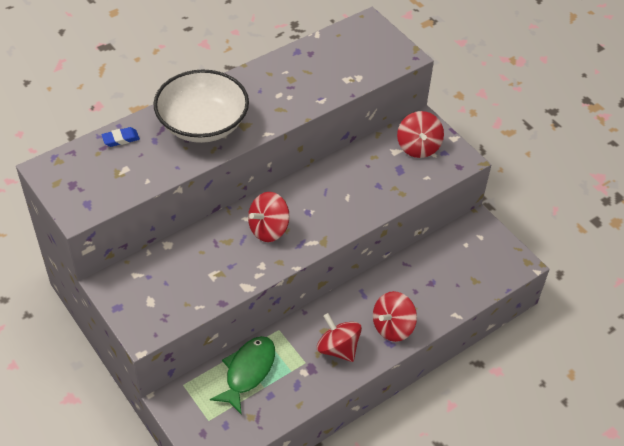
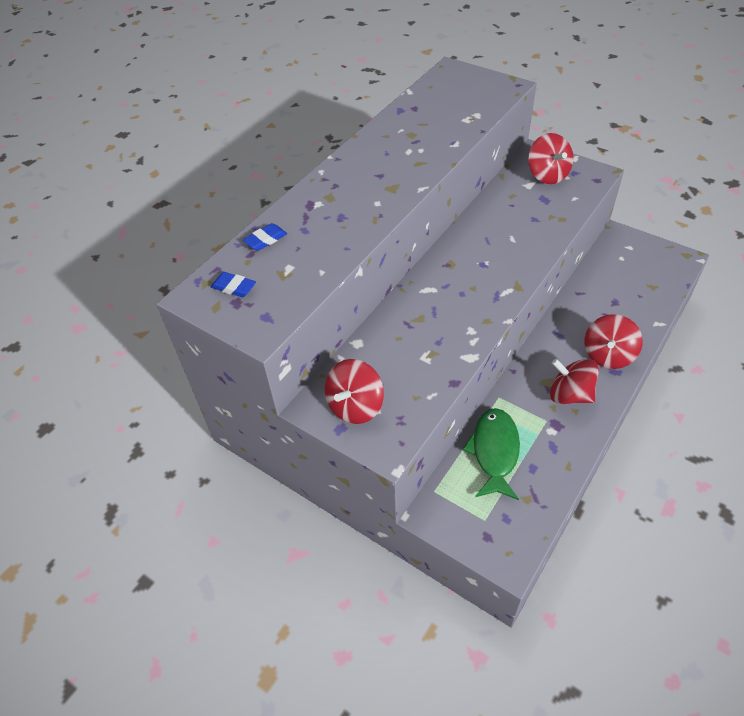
camera: 15 degrees left, 0 degrees up
(76, 172) = (234, 287): none -> blue eraser
(203, 124) = (347, 199): white bowl -> none
(268, 229) = (454, 293): red spinning top -> red spinning top (355, 406)

